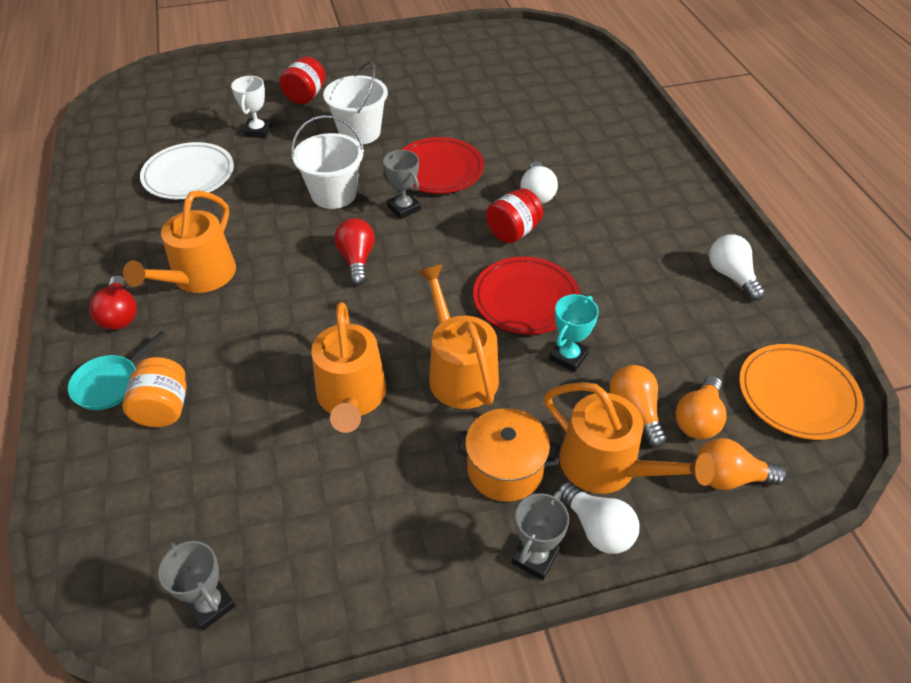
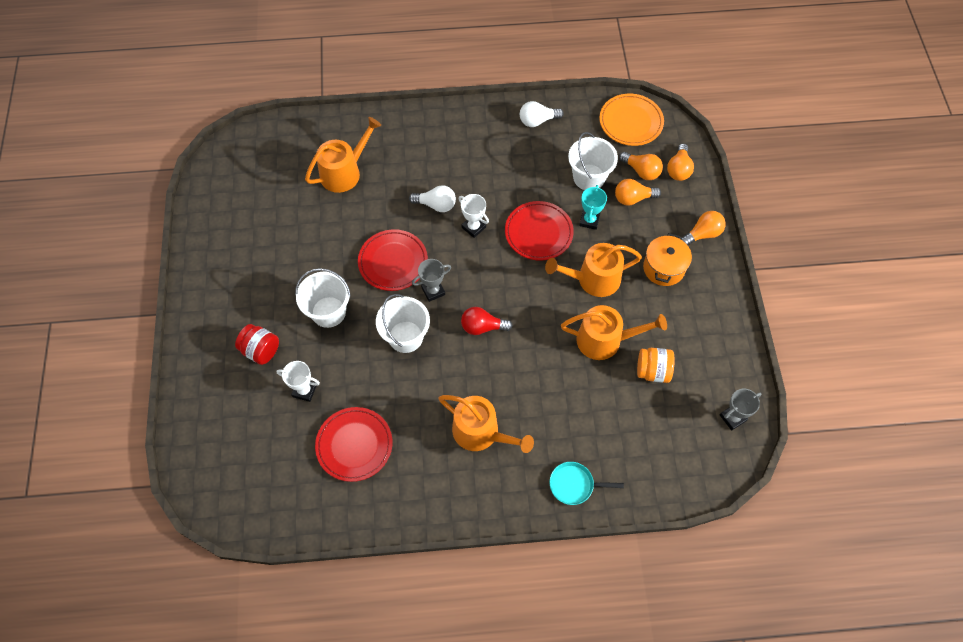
camera: 80 degrees left, 15 degrees up
(110, 383) = (574, 485): turquoise pan -> turquoise pan turned 135 degrees clockwise
(120, 314) = (511, 485): red light bulb -> none
(164, 408) = (600, 449): orange jar -> orange jar (652, 371)
(189, 175) = (354, 445): white plate -> red plate
(513, 232) = (473, 227): red jar -> white trophy
(535, 557) = (716, 265): grey trophy -> none
(568, 357) = (589, 220): turquoise trophy -> turquoise trophy turned 60 degrees clockwise
(597, 528) = (702, 234): white light bulb -> orange light bulb
(607, 466) = (666, 220): orange watering can -> orange watering can (344, 172)
(652, 348) = (589, 177): none -> white bucket

